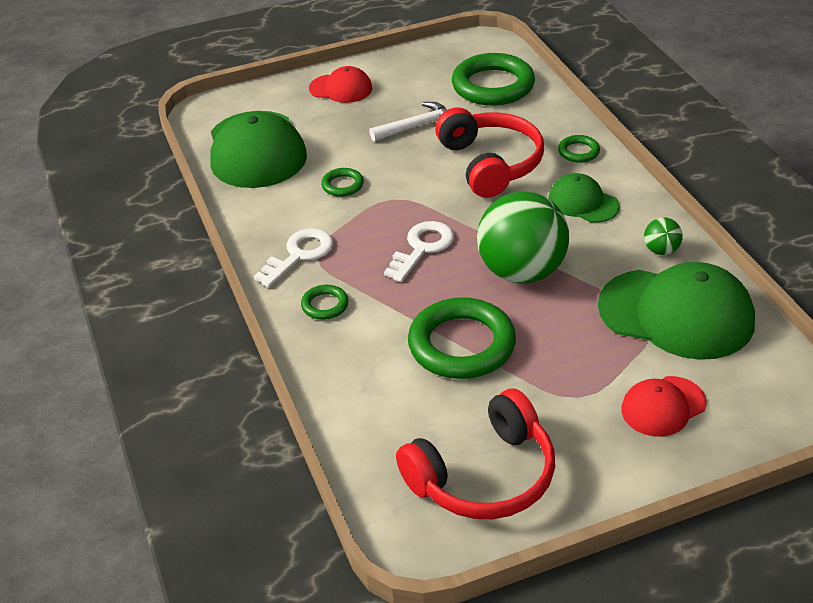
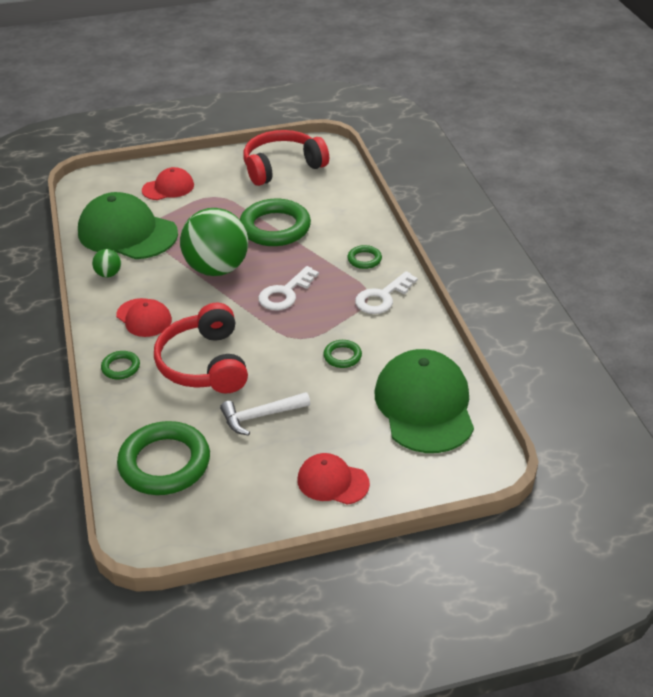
camera: 175 degrees left, 0 degrees up
(583, 202) = (144, 318): green cap -> red cap

